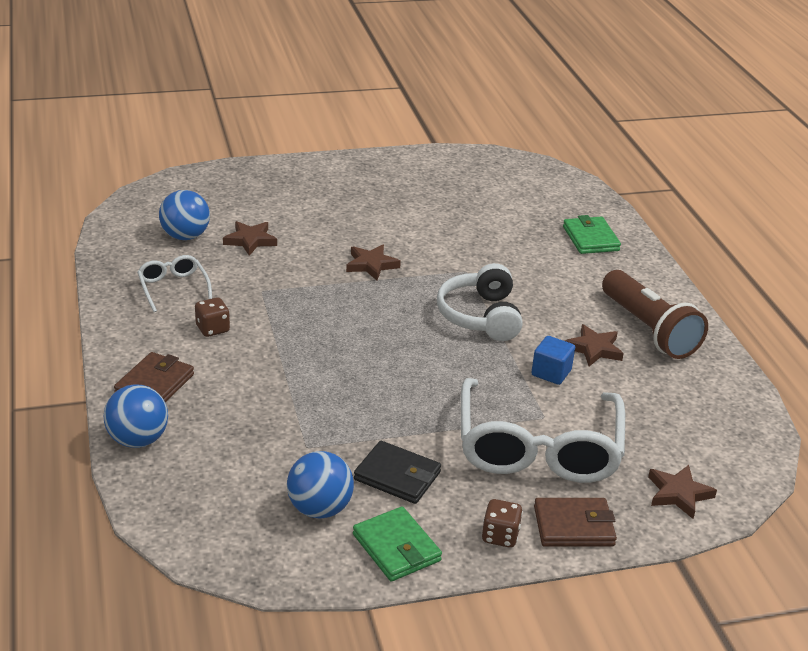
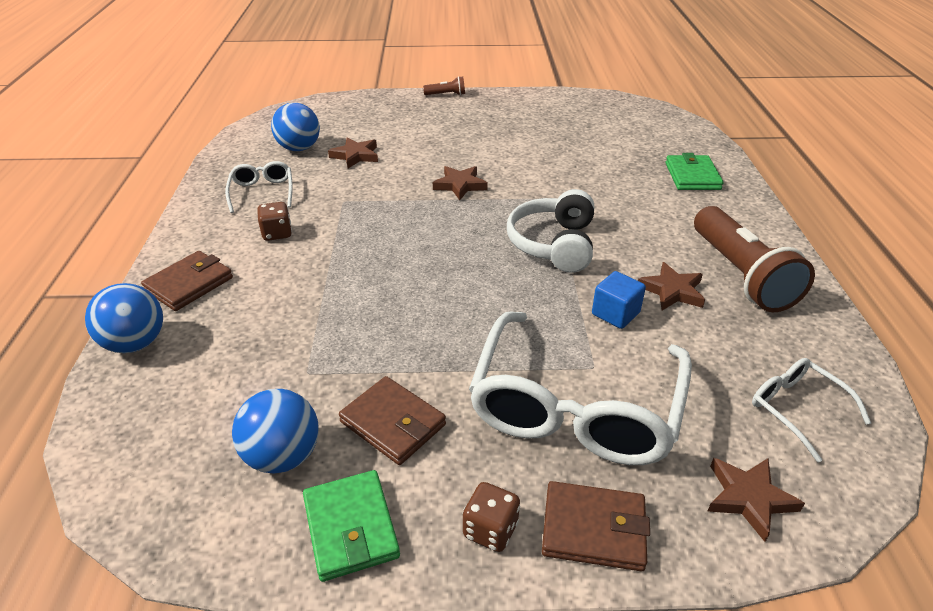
camera: 15 degrees right, 5 degrees up
(315, 161) = (446, 94): none -> brown flashlight
(397, 476) = (393, 423): black wallet -> brown wallet
(706, 431) = (797, 409): none -> white glasses

